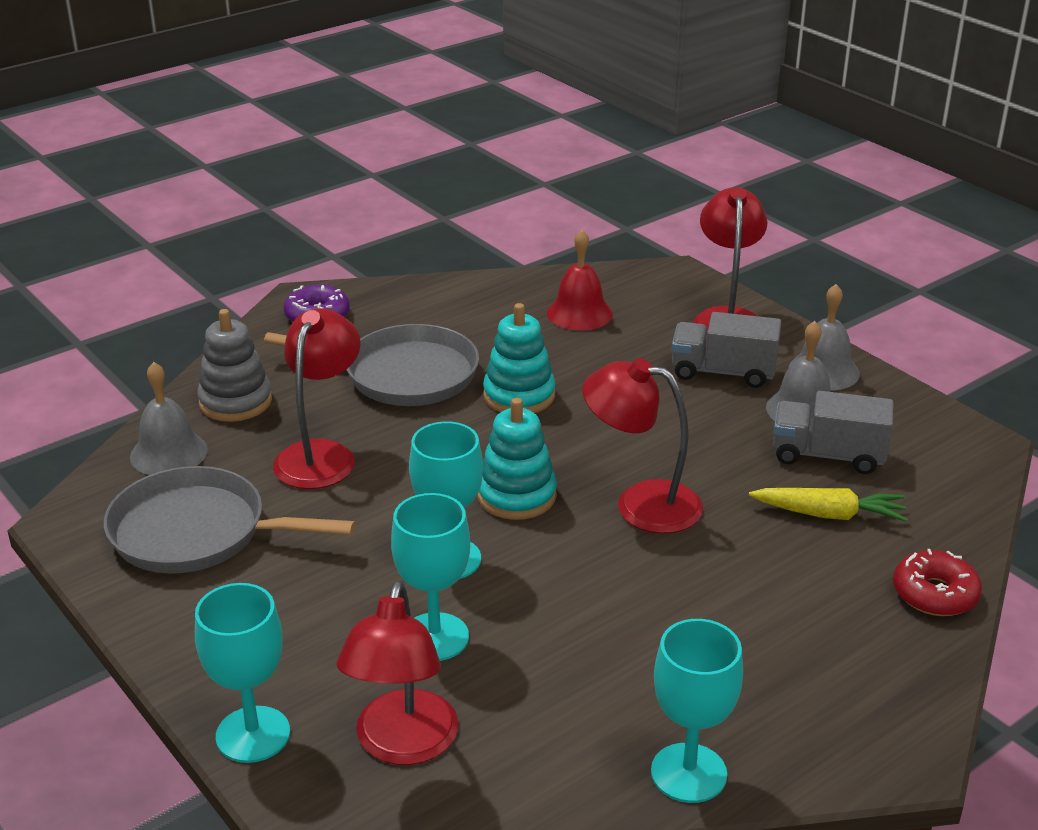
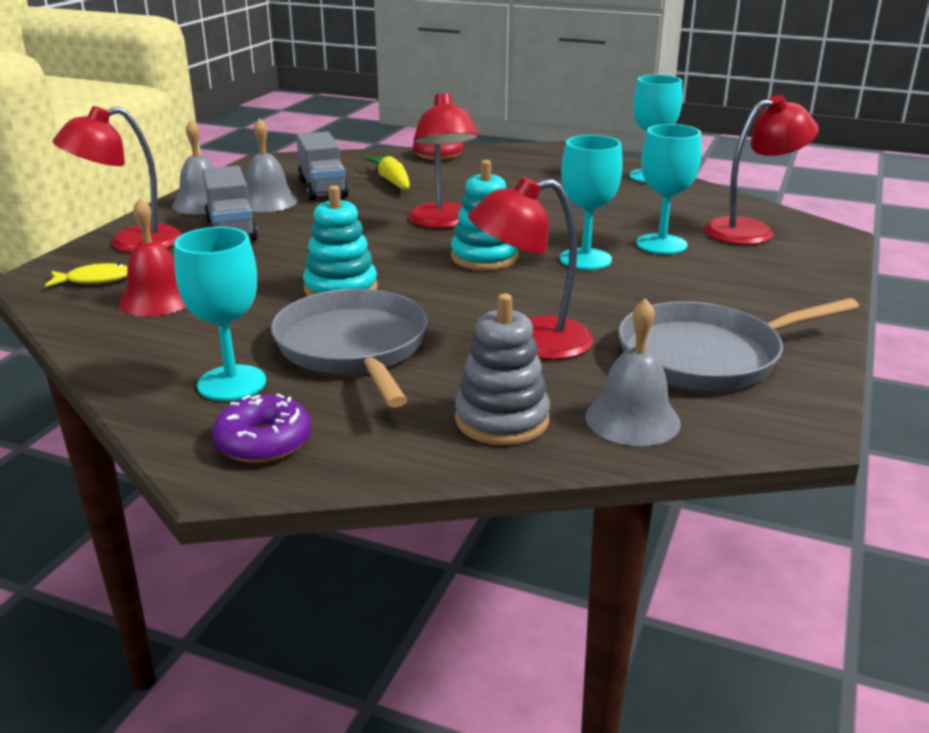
camera: 120 degrees left, 5 degrees down
(196, 532) = (706, 356): grey pan -> grey pan turned 90 degrees clockwise
(253, 734) = (822, 266): turquoise goblet -> turquoise goblet (232, 383)
(648, 293) = (95, 280): none -> yellow fish

